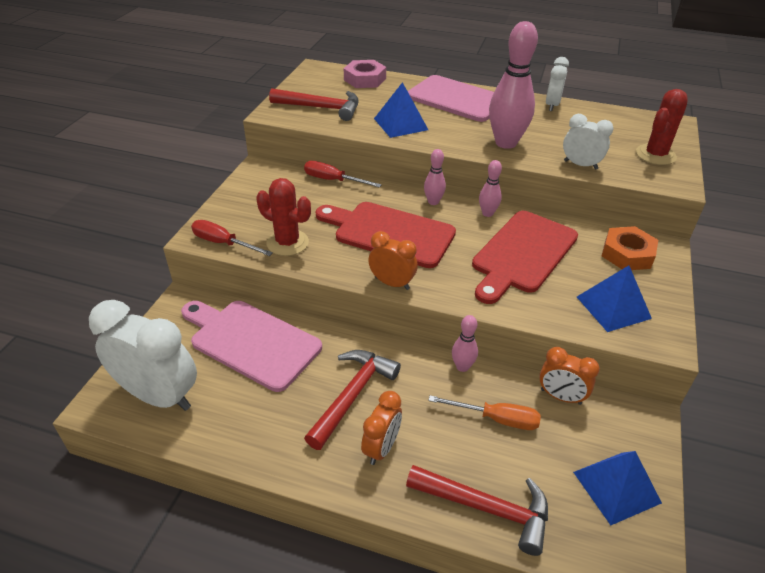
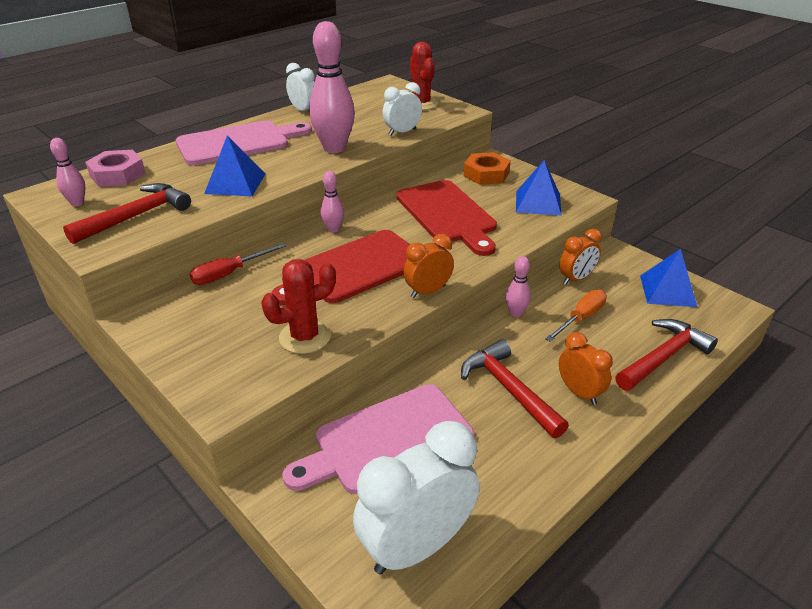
camera: 60 degrees left, 5 degrees down
(223, 243) = (256, 386): red screwdriver -> none
(487, 213) = (379, 210): pink bowling pin -> pink bowling pin (77, 203)

